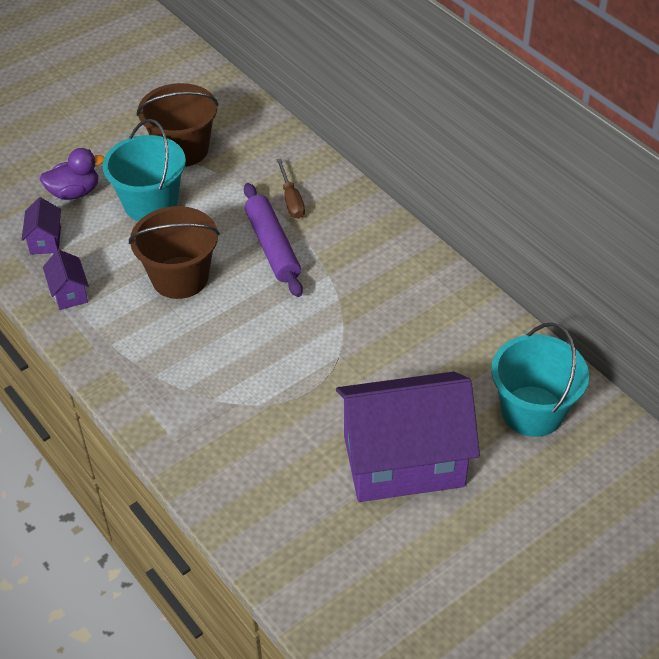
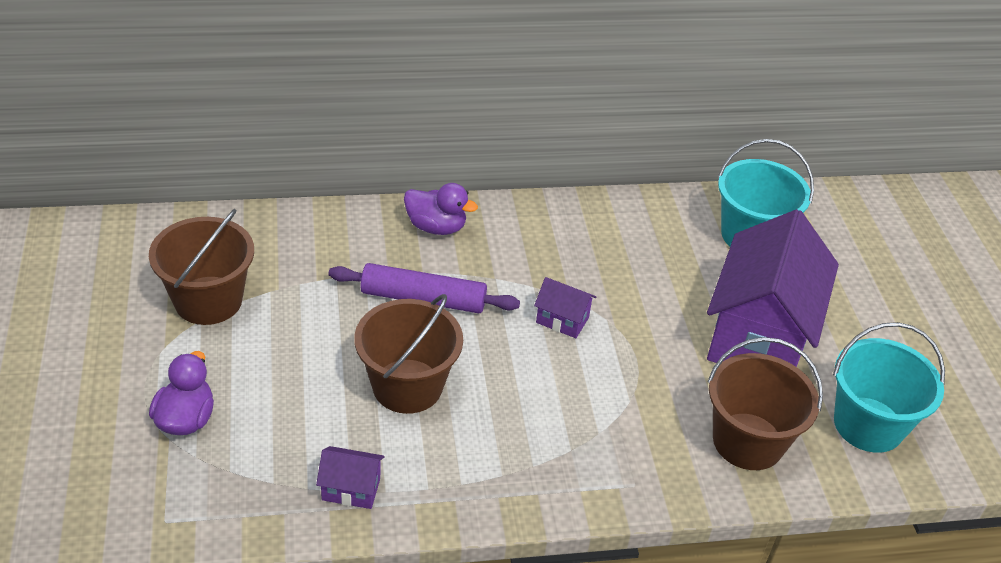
camera: 65 degrees left, 5 degrees down
(45, 240) = (243, 478): purple house -> purple house (562, 320)
(150, 203) = (270, 362): turquoise bucket -> turquoise bucket (868, 425)
(272, 495) = (748, 441): none -> brown bucket
(291, 200) = (369, 256): brown screwdriver -> none
(355, 219) = (436, 227): none -> purple duck

